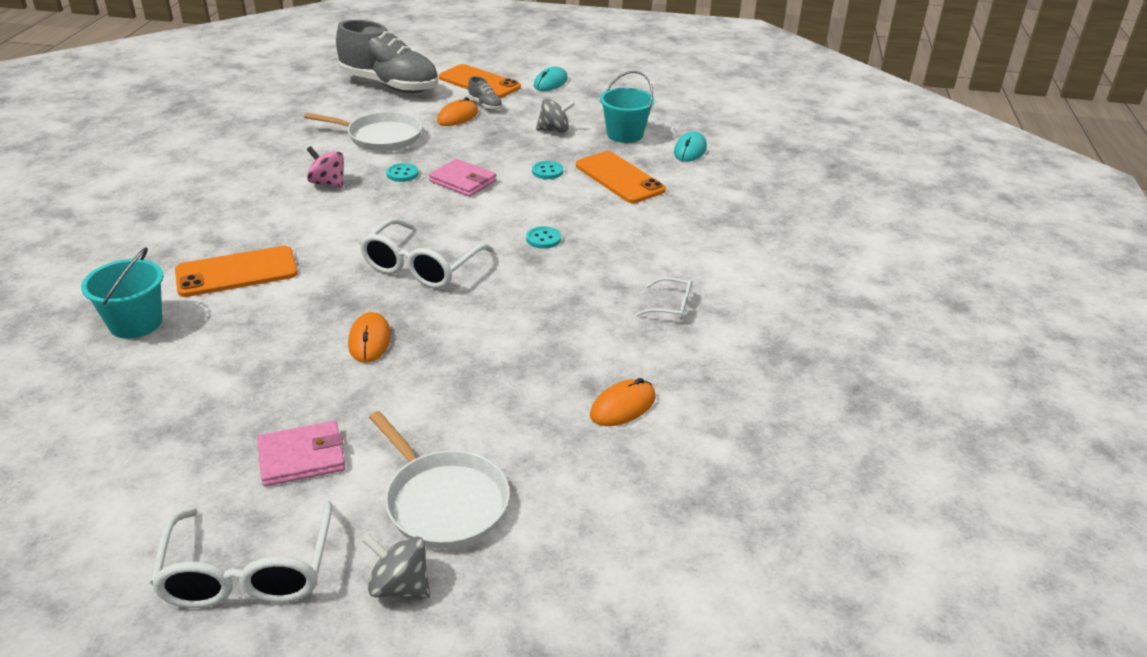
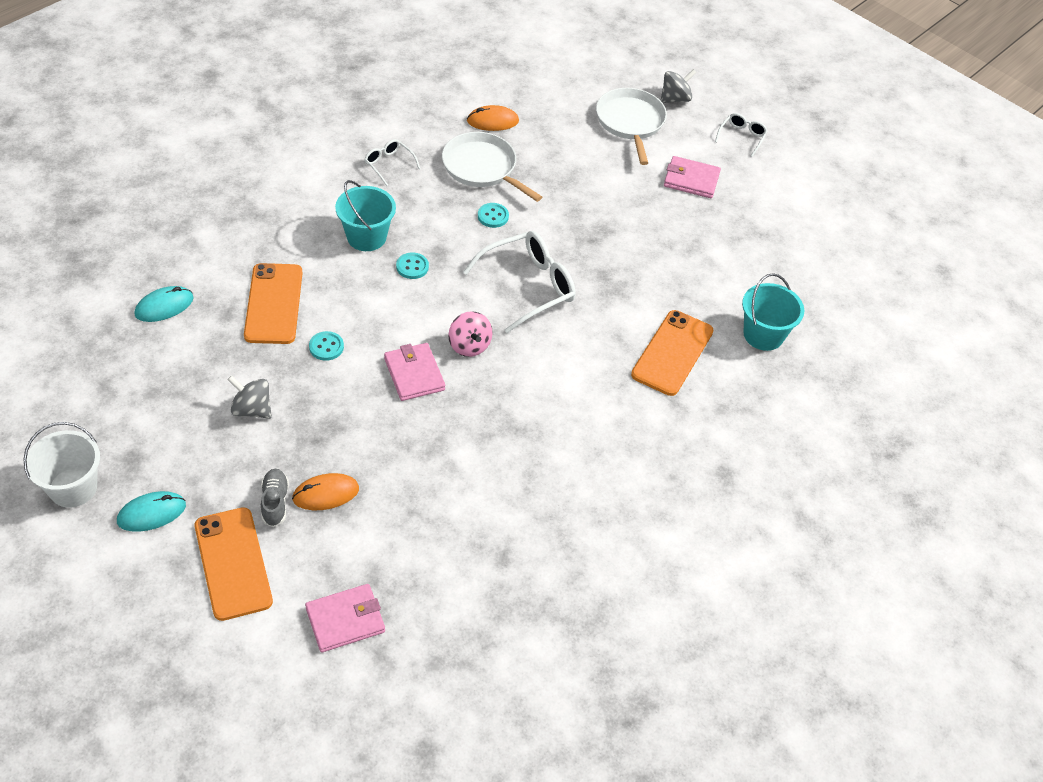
camera: 150 degrees left, 15 degrees up
(237, 272) = (672, 353): orange phone -> orange phone turned 75 degrees counterclockwise
(248, 571) = (742, 137): white glasses -> white glasses, size x0.51
(328, 183) = (539, 438): pink spinning top -> pink spinning top (469, 345)
(370, 340) = (608, 238): orange mouse -> none
(381, 137) = (437, 496): white pan -> white pan (482, 168)
(389, 85) = (345, 620): grey shoe -> pink wallet
(400, 586) = (675, 99): grey spinning top -> grey spinning top turned 90 degrees counterclockwise
(402, 174) = (460, 416): turquoise button -> turquoise button (493, 216)
(607, 77) = (73, 487): none -> white bucket
(625, 134) = (192, 363): turquoise bucket -> turquoise bucket (366, 237)

